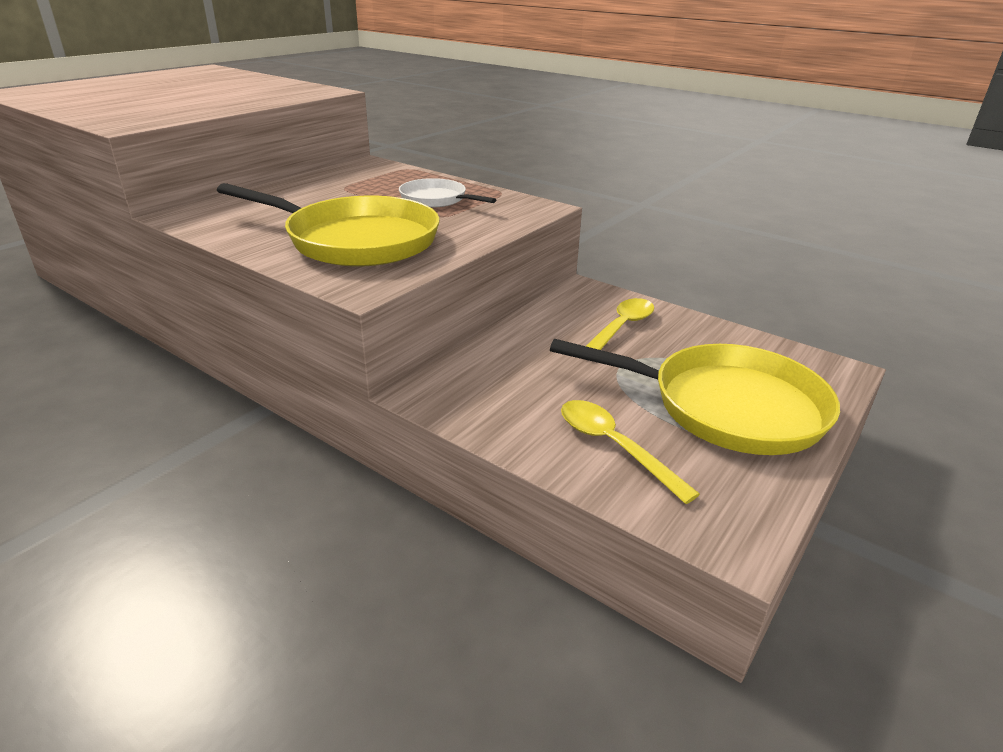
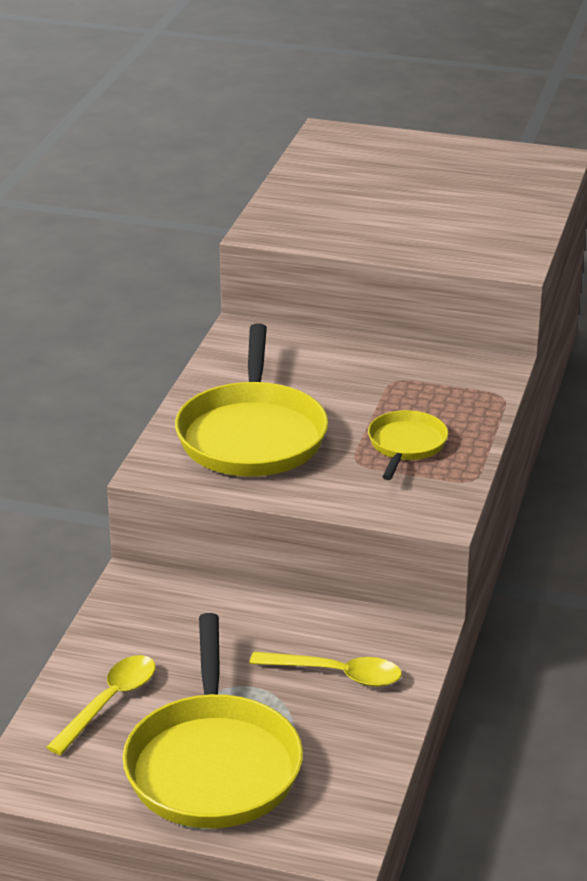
camera: 70 degrees right, 0 degrees up
(436, 199) = (406, 445): white pan -> yellow pan

